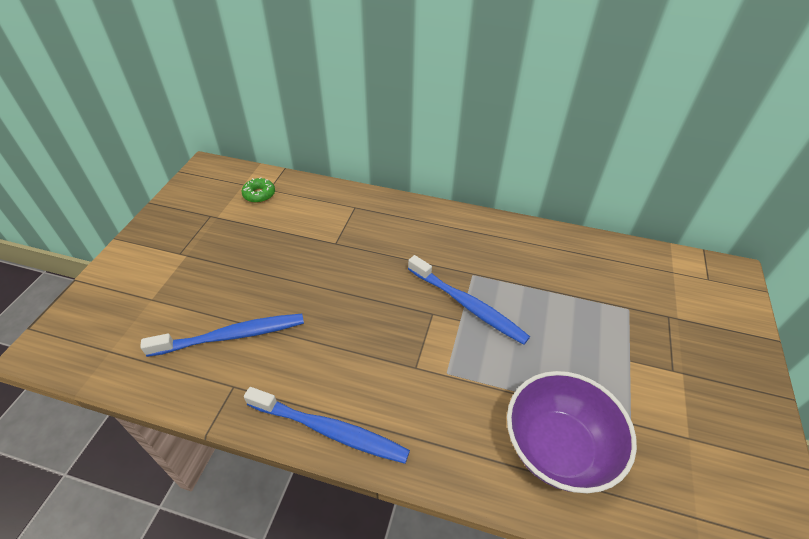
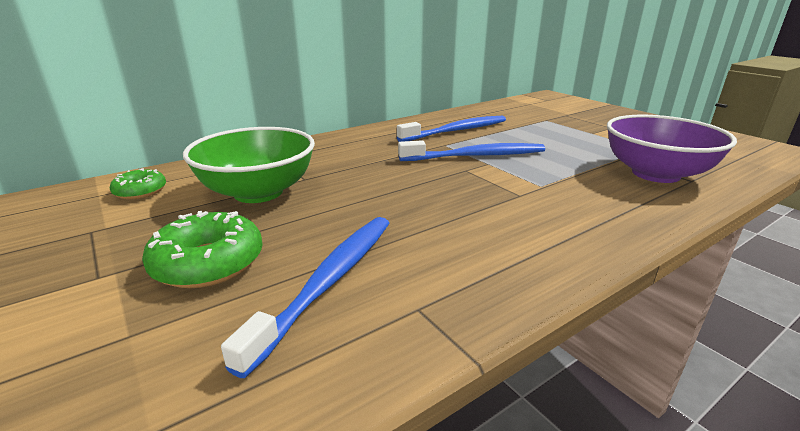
camera: 50 degrees left, 20 degrees down
(215, 279) = (208, 263): none -> green donut
(299, 238) = (258, 192): none -> green bowl
(329, 430) = (557, 261): blue toothbrush -> blue toothbrush (456, 131)

